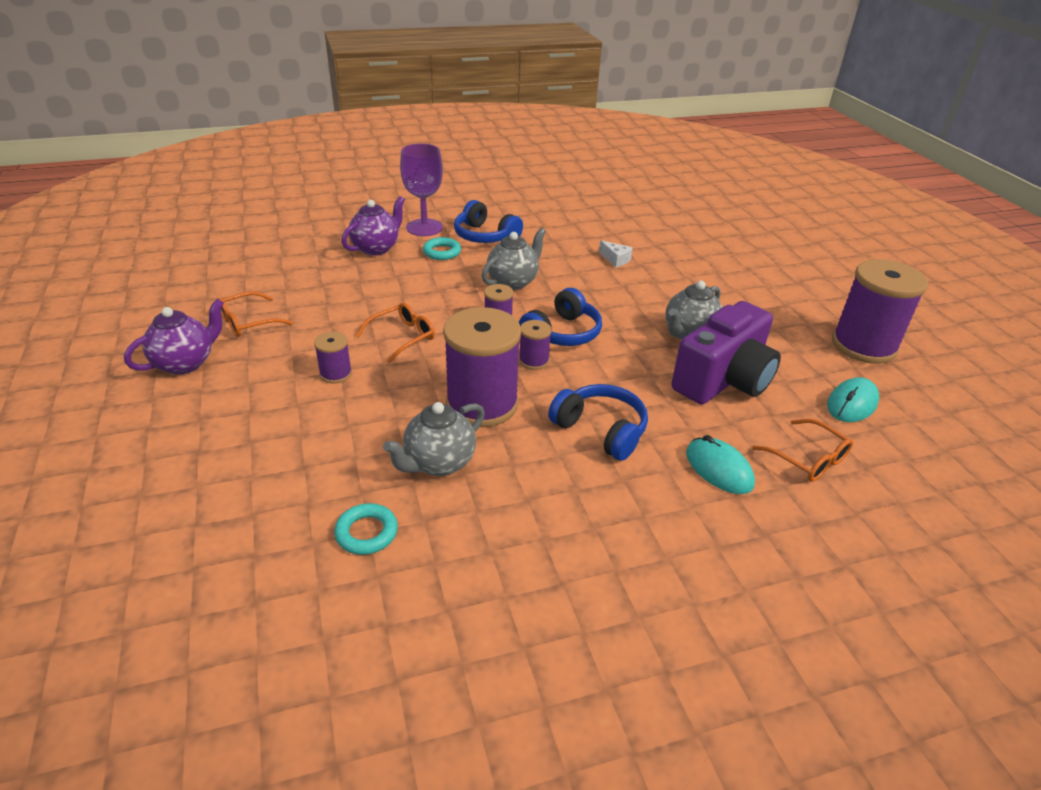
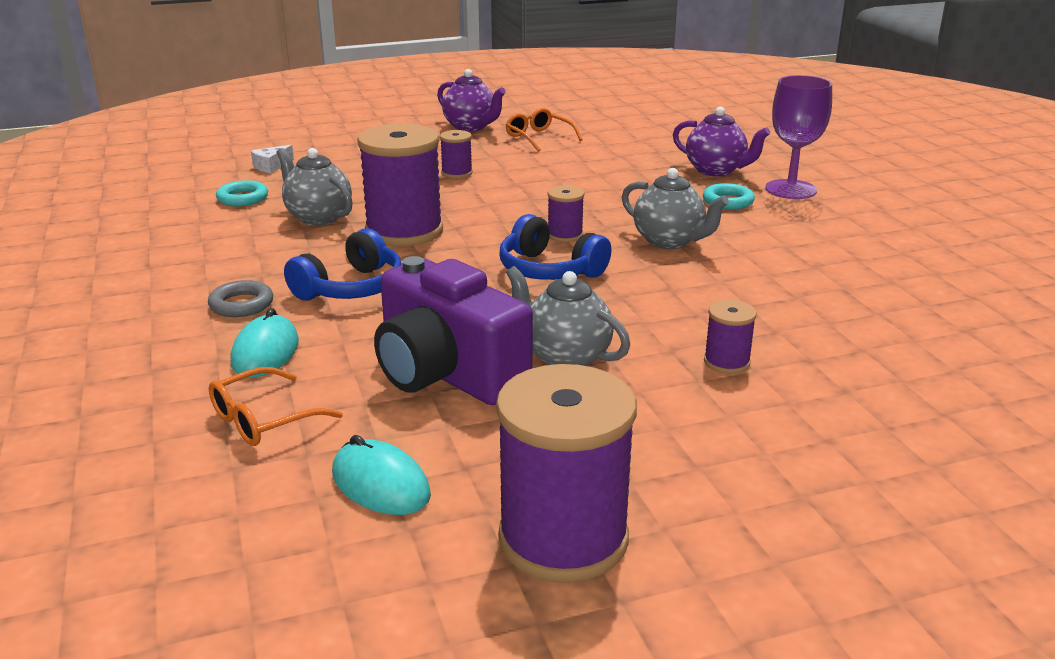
camera: 90 degrees right, 10 degrees down
(402, 337) = (524, 193): orange glasses -> none
(485, 236) = (792, 223): blue headphones -> none
(534, 361) = (485, 254): purple spool -> purple spool (726, 362)
(615, 259) = (779, 311): white cheese -> white cheese (271, 166)
(640, 494) = (241, 304): none -> grey ring
(719, 469) = (265, 352): turquoise mouse -> turquoise mouse turned 45 degrees counterclockwise

